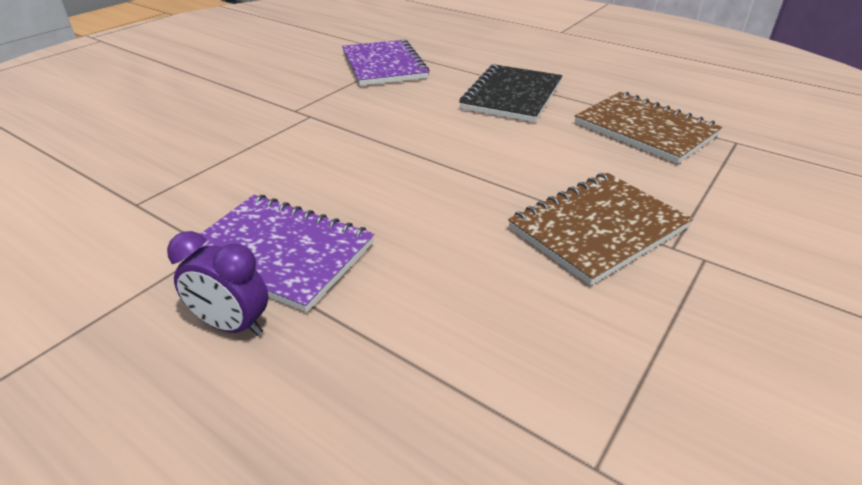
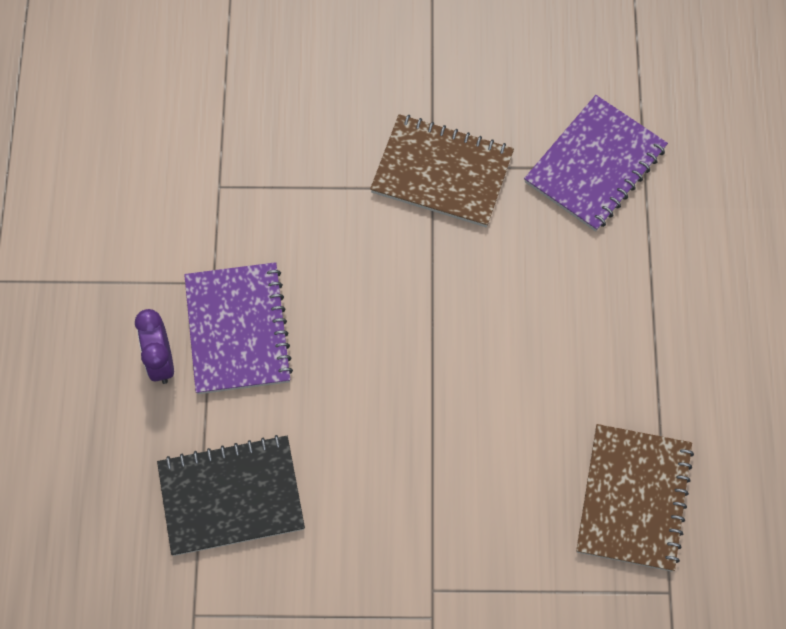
camera: 55 degrees right, 30 degrees up
(512, 96) = (617, 337): black notebook -> black notebook (231, 496)
(597, 228) = (420, 526): brown notebook -> brown notebook (442, 172)

